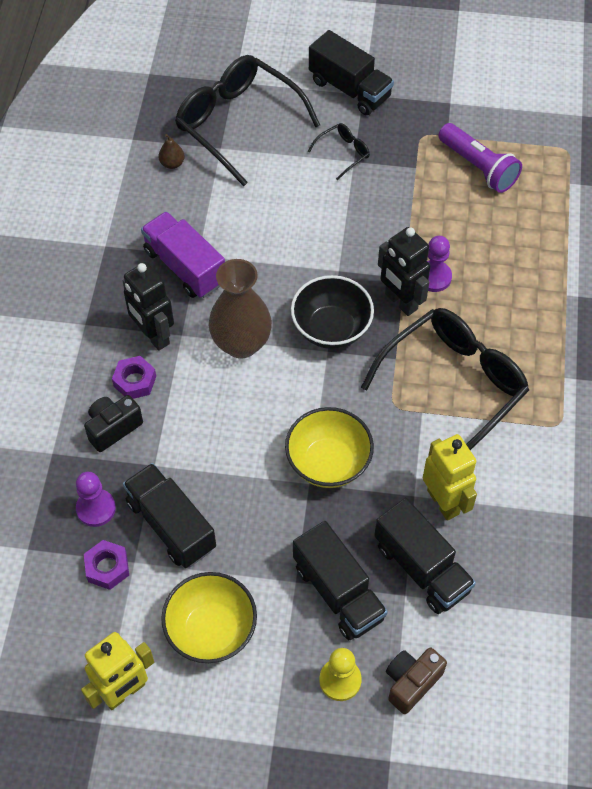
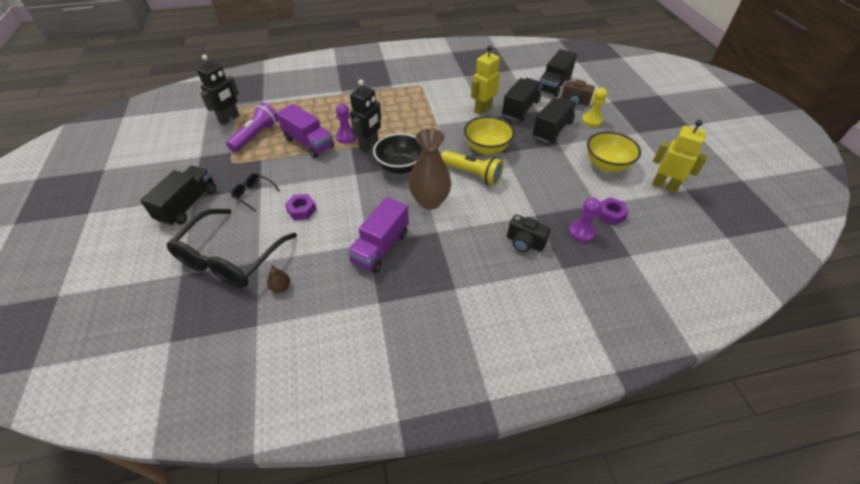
camera: 110 degrees left, 10 degrees down
(135, 381) = (485, 243): purple nut -> purple nut (301, 210)
(153, 336) = (445, 245): black robot -> black robot (229, 119)
(171, 525) = (565, 196): black truck -> black truck (554, 85)
(274, 418) = (472, 174): none -> yellow flashlight
(435, 227) = (309, 143): none -> purple truck
(453, 385) = (415, 118): black glasses -> none

